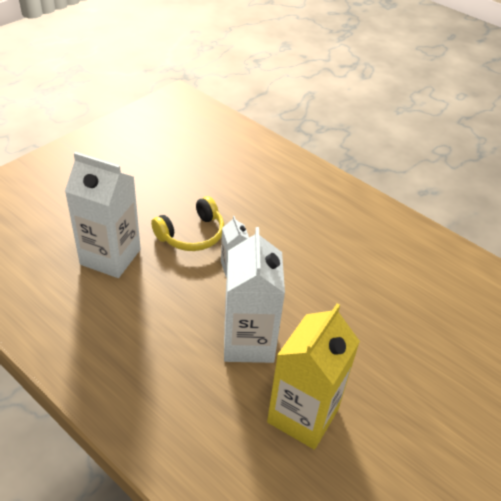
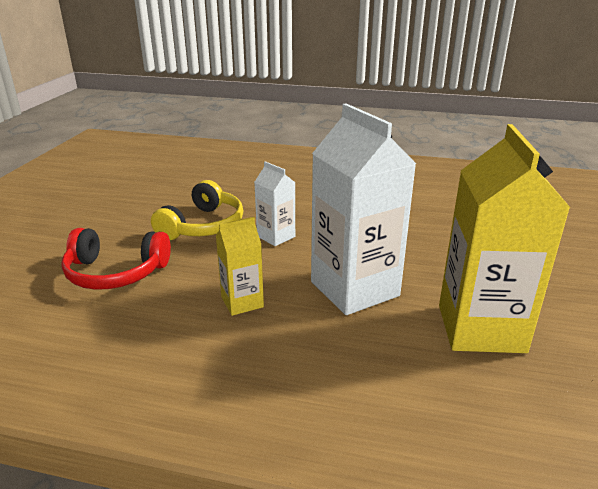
camera: 25 degrees left, 15 degrees down
(110, 257) = (116, 272): white carton -> red headphones
(169, 319) = (242, 302): none -> yellow carton

